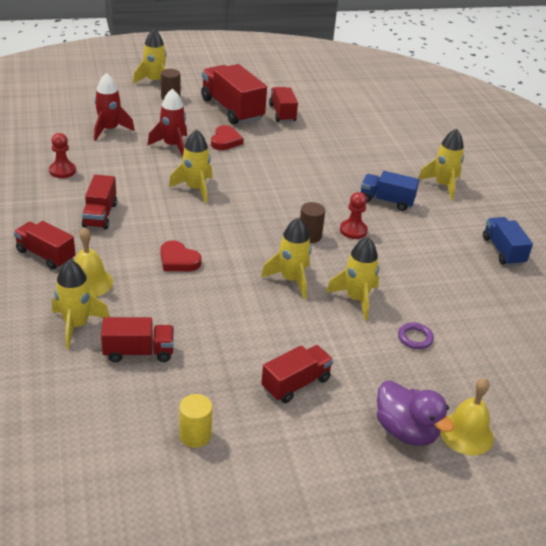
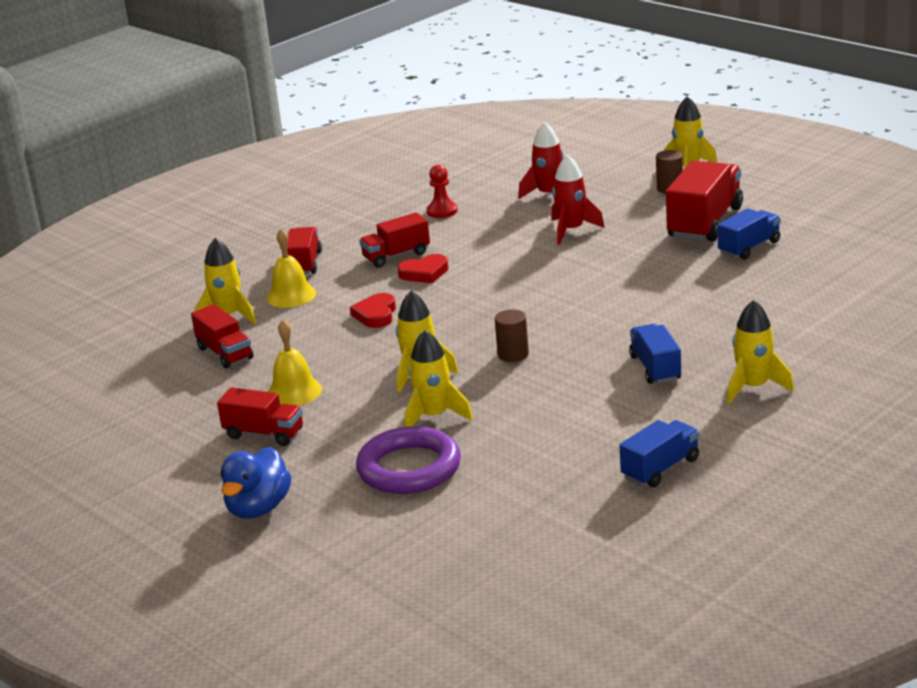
camera: 65 degrees right, 10 degrees down
(195, 188) = (509, 272): yellow rocket -> none
(195, 435) = (150, 416): yellow cylinder -> none
(225, 141) = (629, 247): red heart -> red heart (424, 273)
(282, 113) = (749, 248): red truck -> blue truck
(353, 230) = (560, 372): red pawn -> none
(406, 431) = (258, 508): purple duck -> blue duck
(415, 338) = (409, 468): purple ring -> purple ring, size x2.32
(466, 433) = (289, 541): yellow bell -> yellow bell (294, 392)

